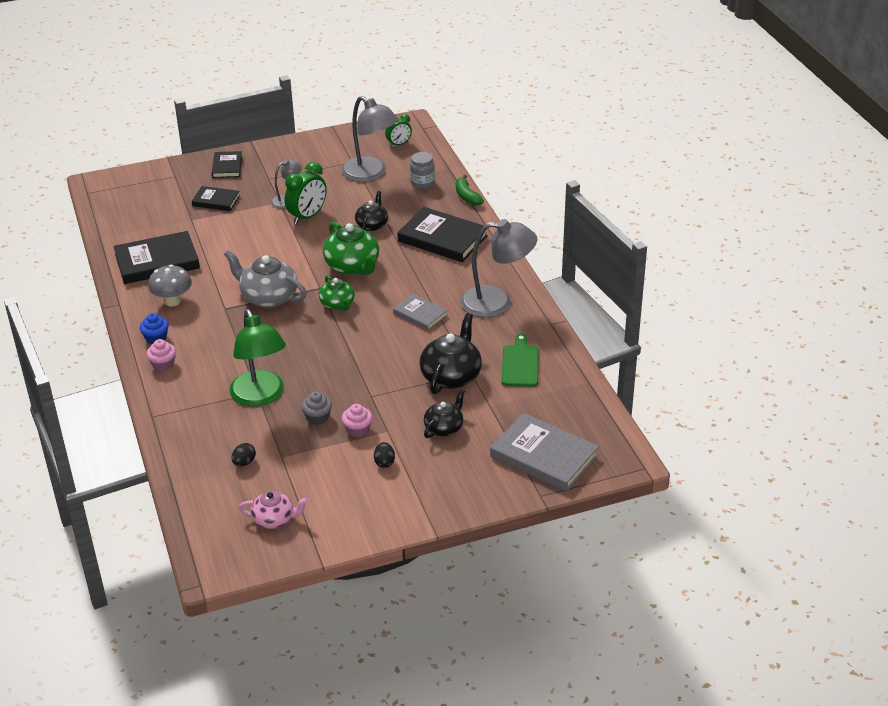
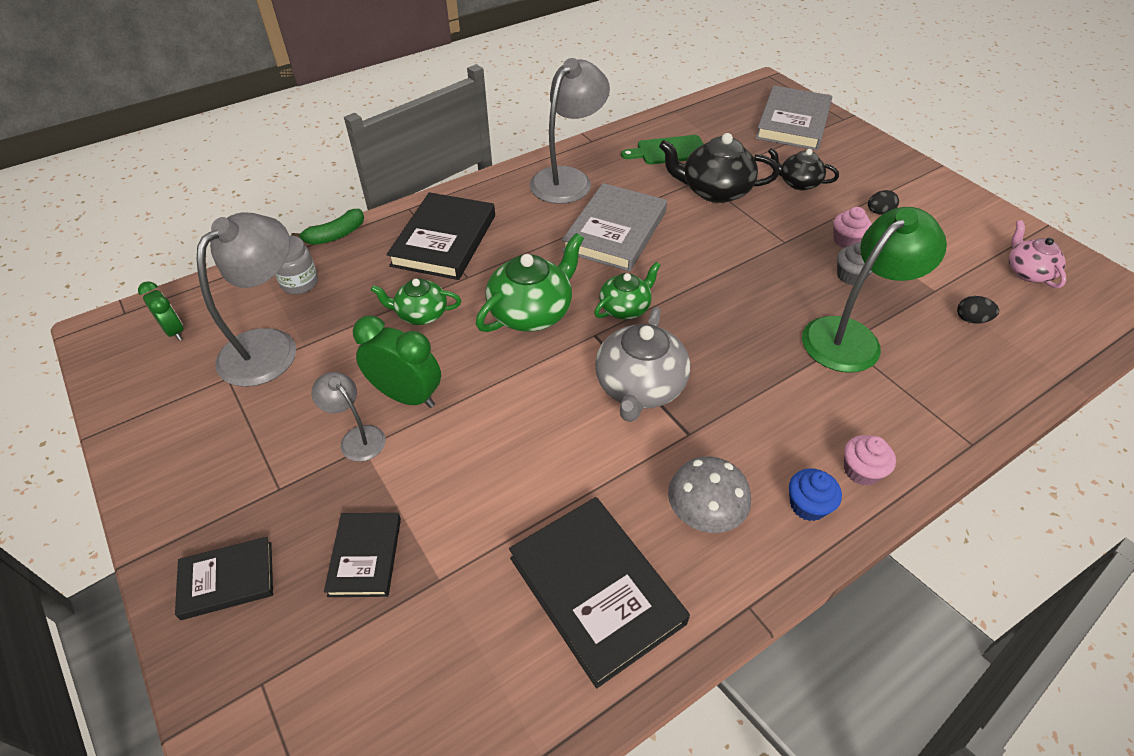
camera: 105 degrees left, 10 degrees up
(372, 225) = (421, 314): black teapot -> green teapot
(420, 314) = (615, 231): grey book -> grey book, size x1.77
(497, 302) = (568, 179): grey lamp -> grey lamp turned 45 degrees clockwise

